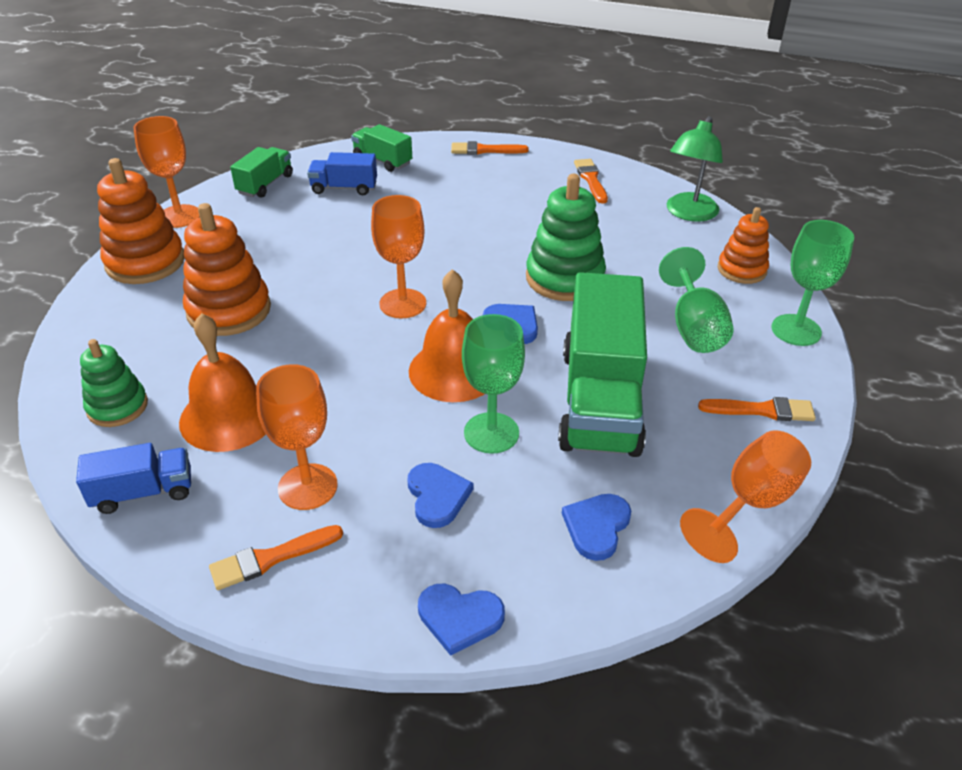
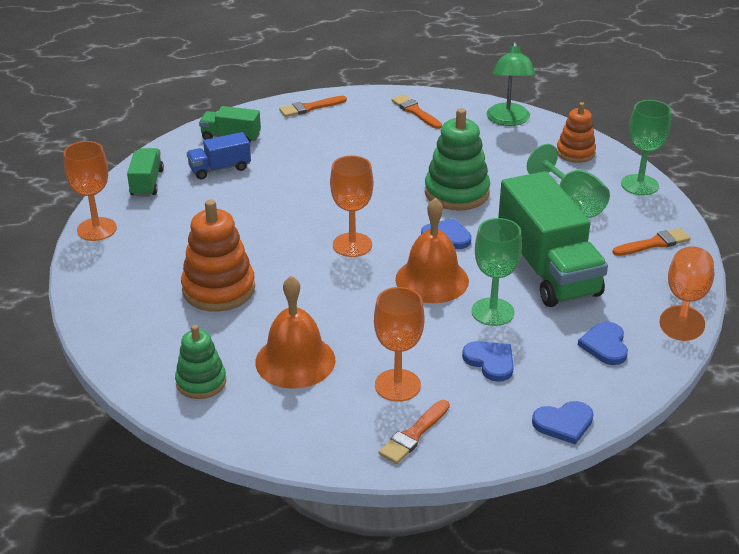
camera: 25 degrees left, 5 degrees down
(143, 492) = (282, 428): blue truck -> none
(145, 262) = (106, 273): orange stacking toy -> none

